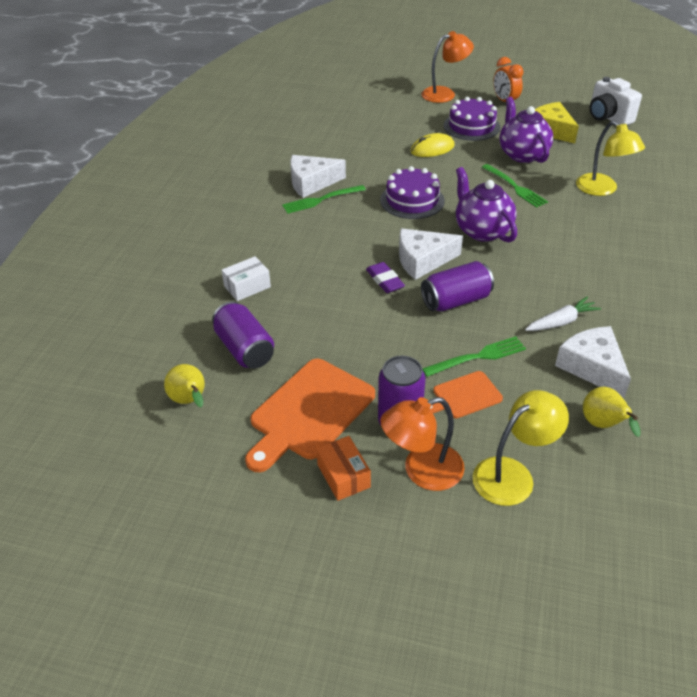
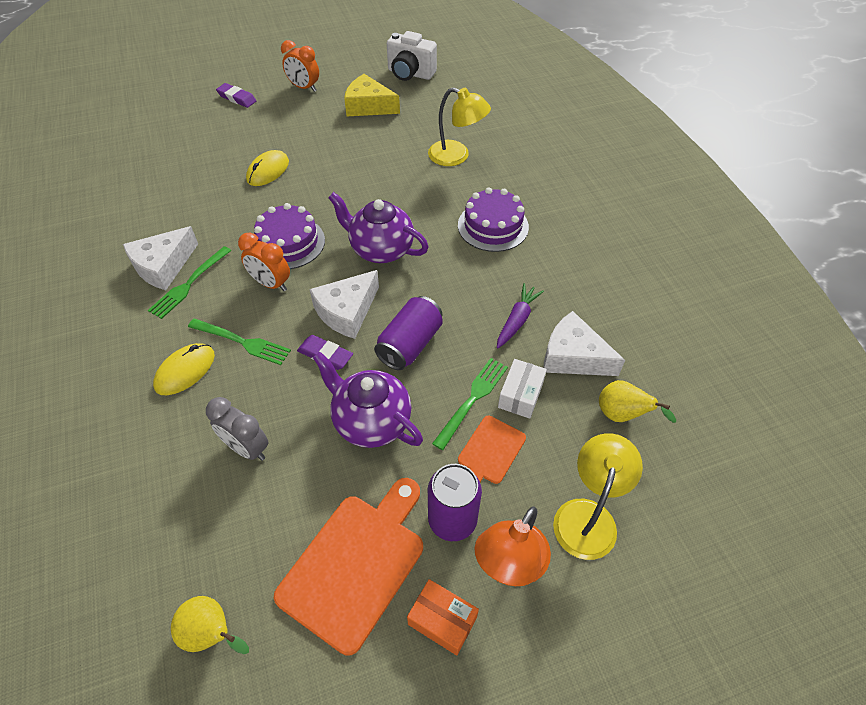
camera: 35 degrees left, 10 degrees up
(245, 349) = (231, 524): purple can -> none
(247, 287) = (178, 439): white box -> white box (520, 395)
(280, 250) = (185, 371): none -> yellow mouse
(287, 311) = (247, 448): none -> grey clock
(309, 412) = (356, 564): orange cutting board -> orange cutting board turned 150 degrees counterclockwise
(379, 221) = (271, 284): none -> orange clock
(445, 93) = (237, 98): orange lamp -> purple eraser
(471, 126) = (290, 129): purple cake -> purple cake (493, 226)
(515, 187) = (378, 185): green fork -> green fork (242, 342)
(522, 154) = (360, 144): purple teapot -> purple teapot (371, 421)
(561, 322) = (517, 320): white carrot -> purple carrot

